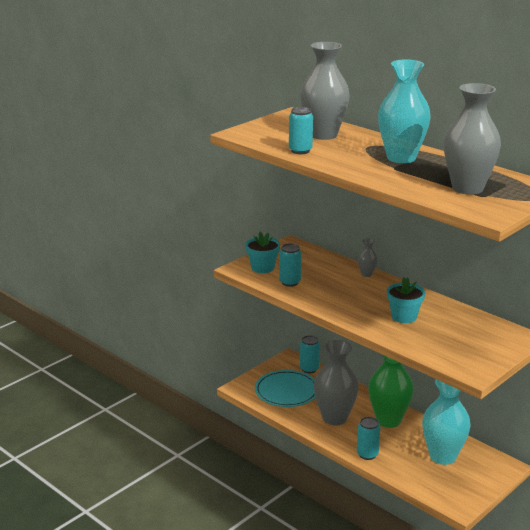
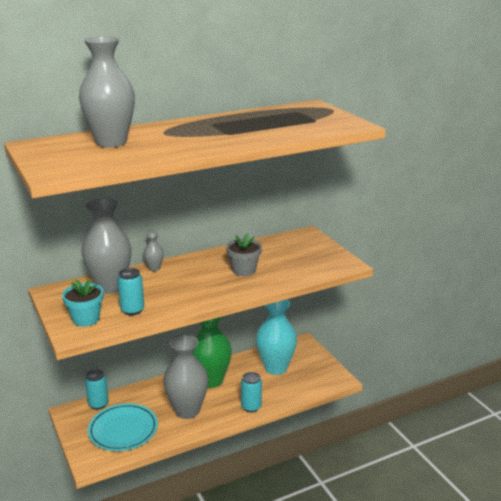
camera: 70 degrees left, 0 degrees up
(300, 151) = (142, 157): turquoise can -> none
(401, 158) = (207, 128): turquoise vase -> none
(404, 317) = (244, 270): turquoise flower pot -> grey flower pot
(467, 188) = (296, 122): grey vase -> grey vase (110, 287)

